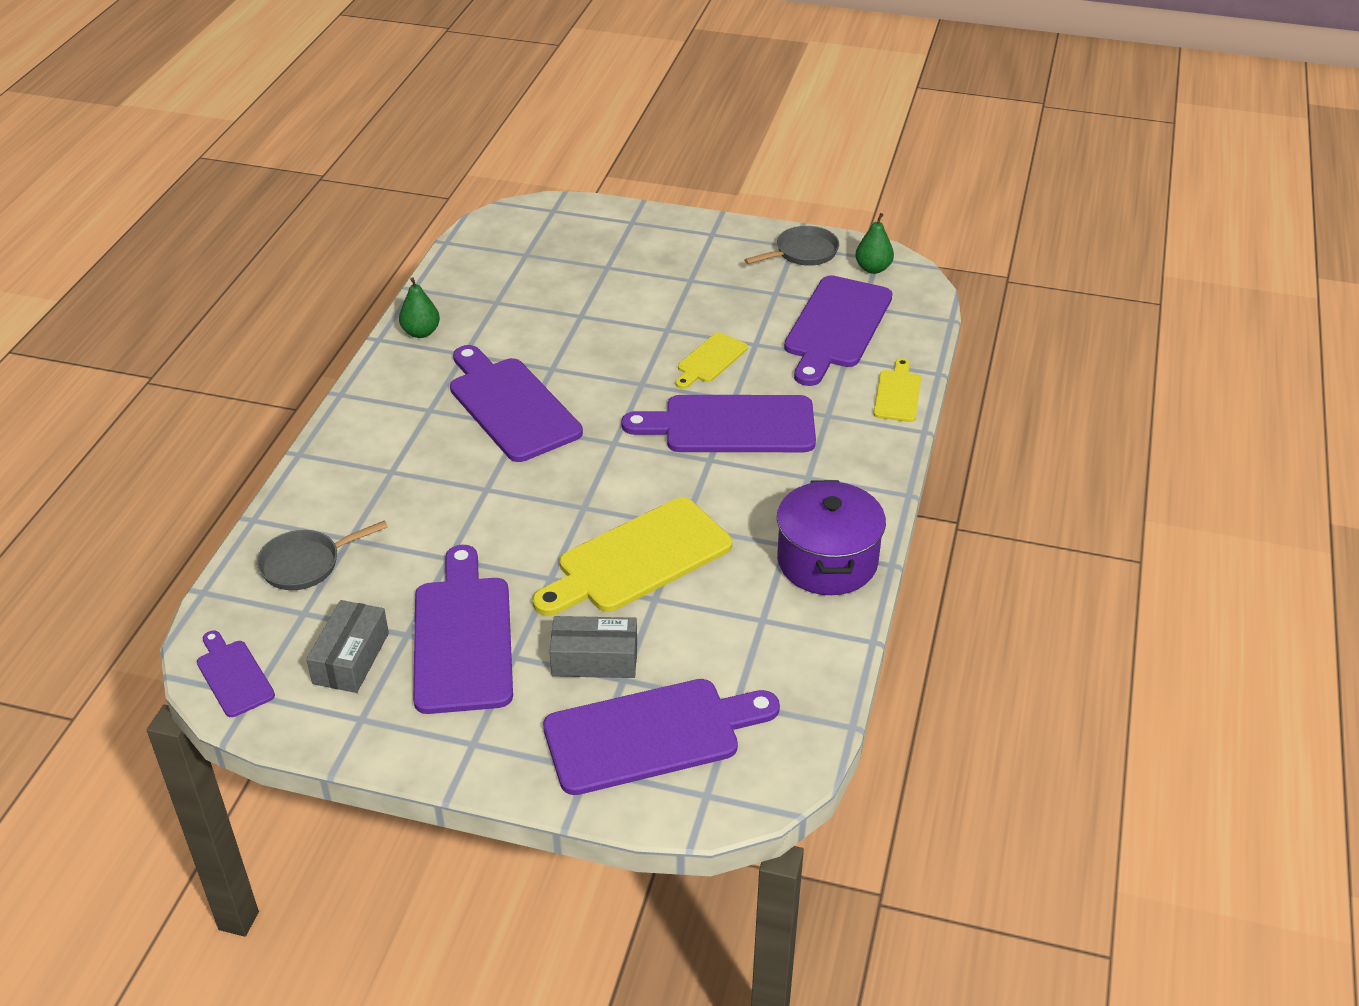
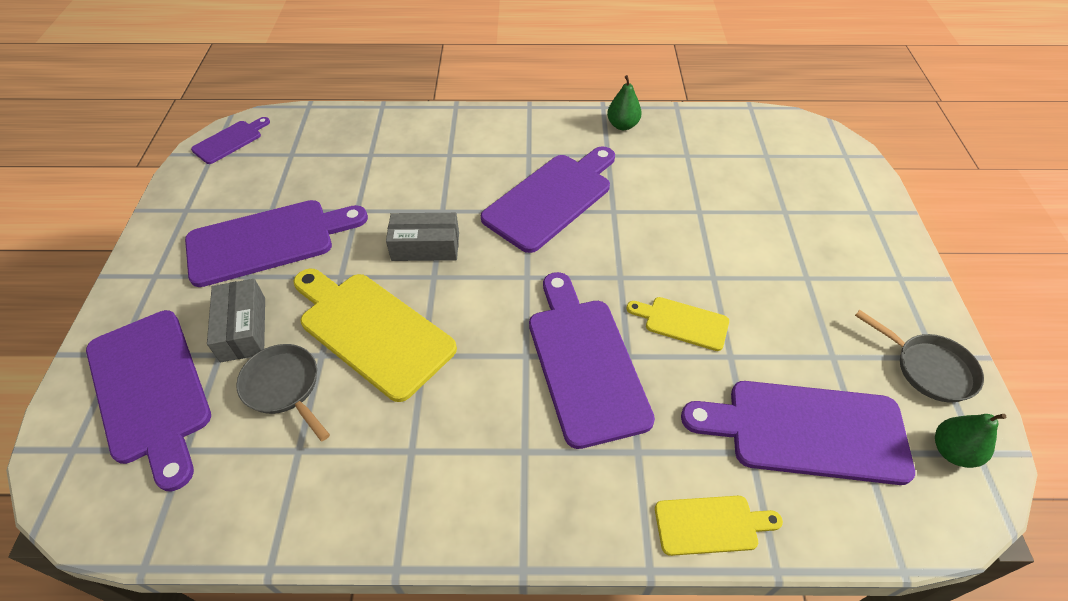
camera: 75 degrees right, 10 degrees up
(305, 564) = (340, 141): grey pan -> grey pan (284, 387)
(351, 658) = (246, 189): grey box -> grey box (425, 246)
(827, 561) = (391, 497): purple pot -> none

